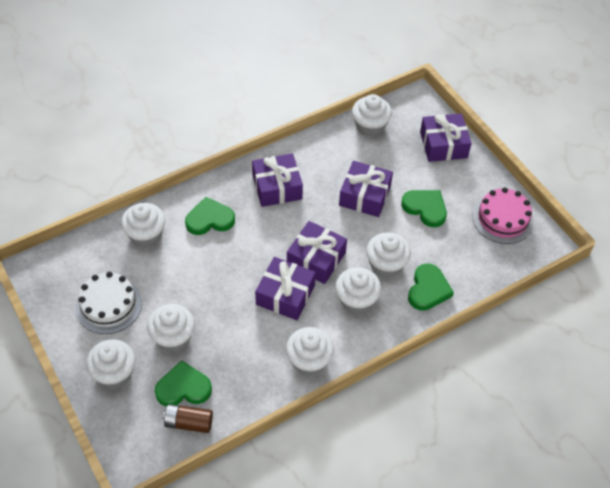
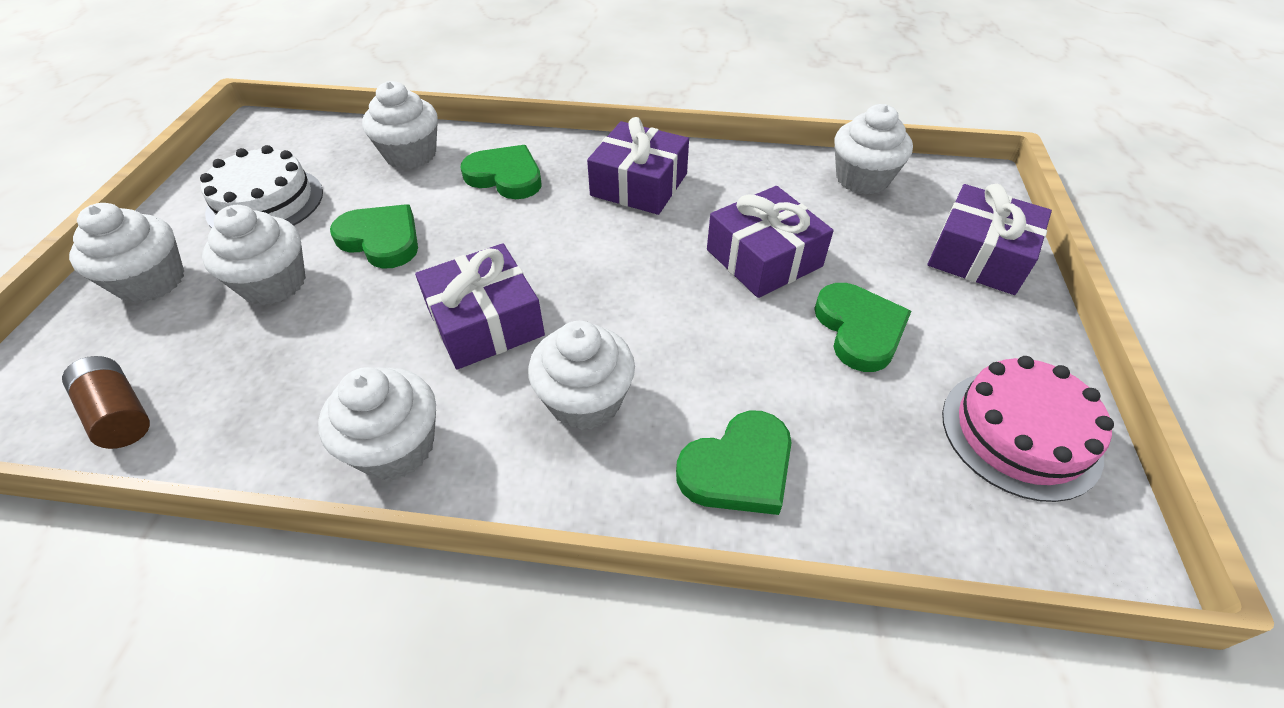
camera: 40 degrees right, 5 degrees down
(183, 388) = (188, 358): green heart -> green heart (381, 239)
(316, 259) = (590, 300): purple gift -> none
(386, 265) = (698, 376): white cupcake -> none

